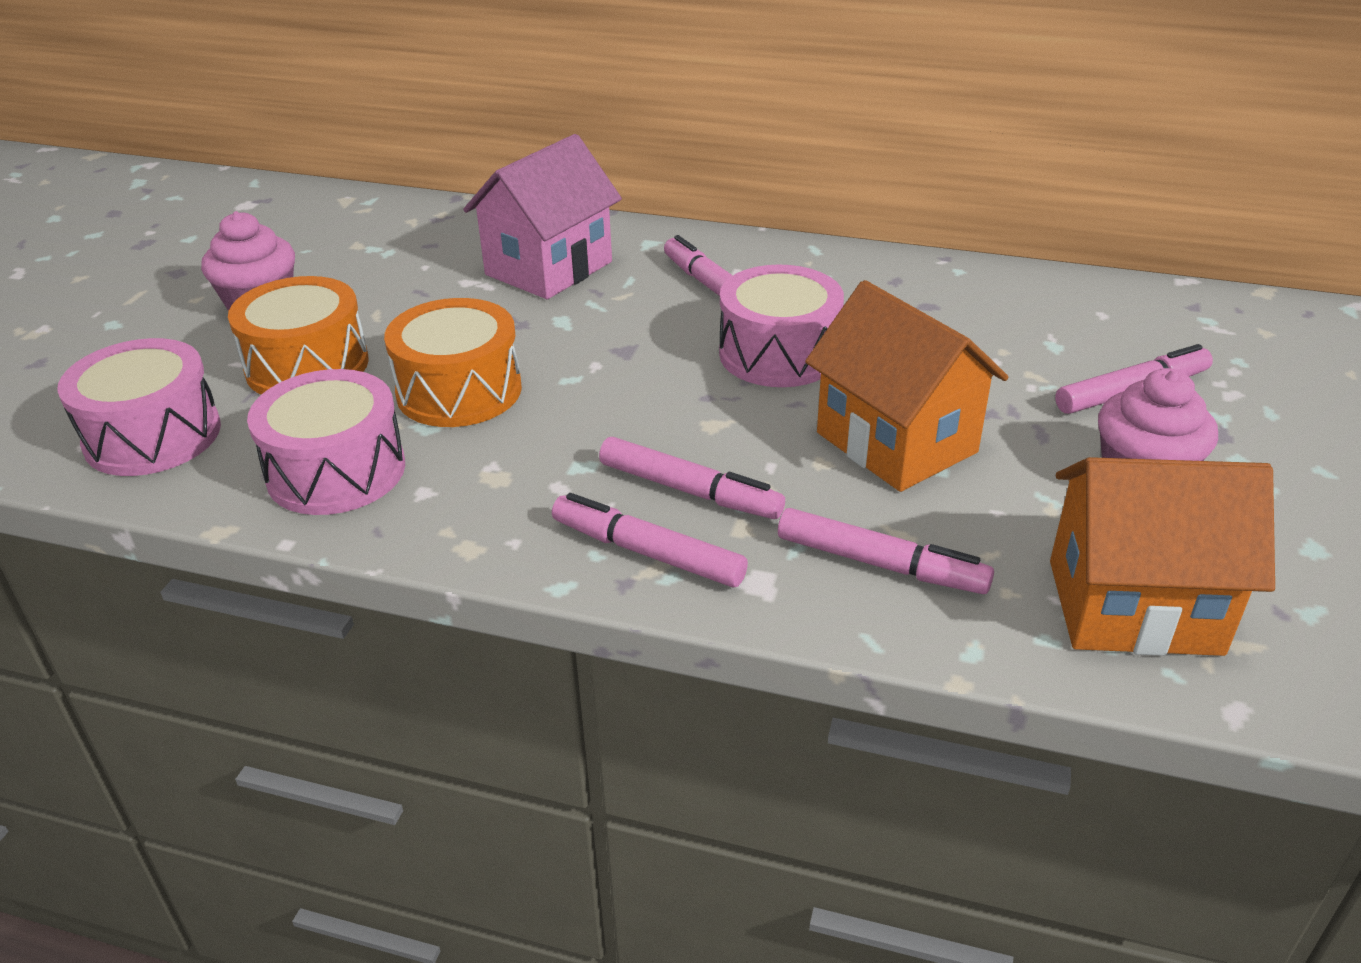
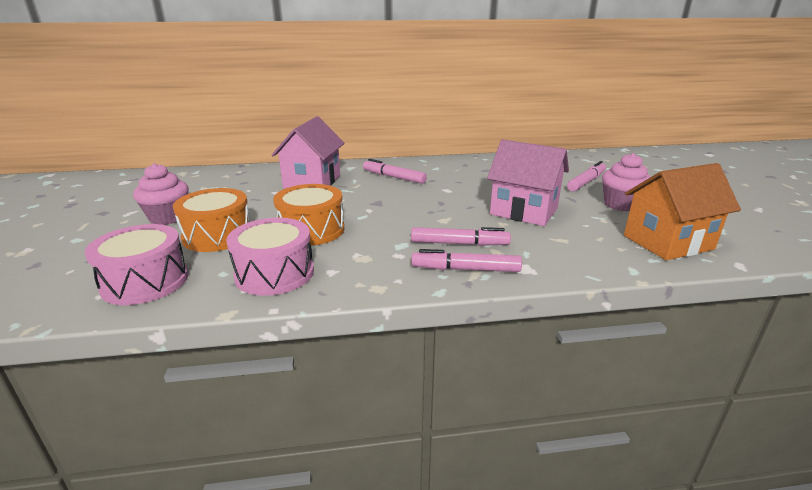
camera: 25 degrees left, 10 degrees down
(779, 354) = (445, 193): pink drum -> none
(880, 564) = (565, 251): pink marker -> none
(896, 442) = (523, 211): orange house -> pink house

